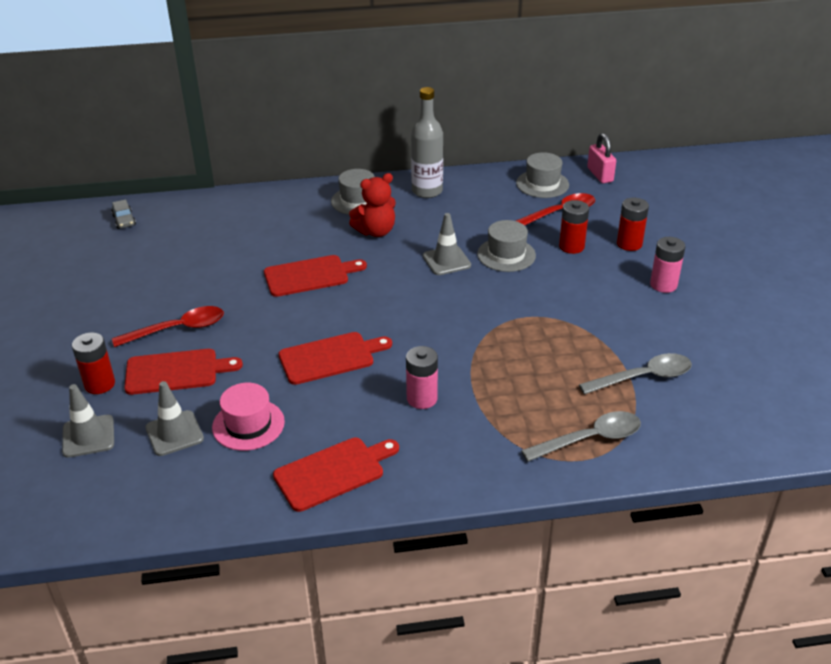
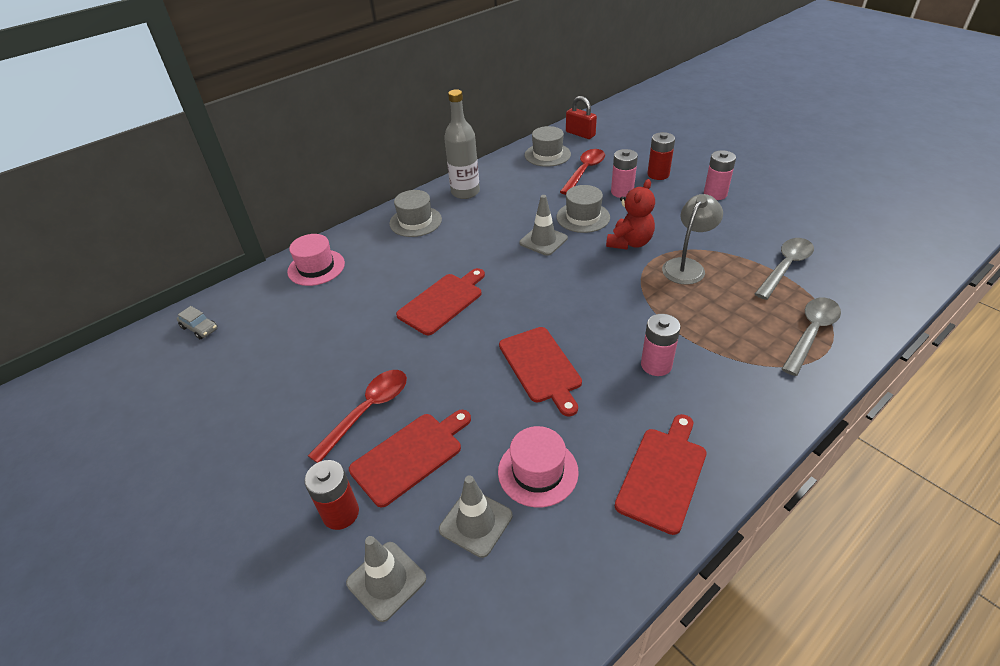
camera: 30 degrees left, 5 degrees up
(244, 208) = (316, 267): none -> pink hat
(330, 357) = (541, 367): red cutting board -> red cutting board turned 120 degrees clockwise
(376, 231) = (459, 240): red teddy bear -> red teddy bear (629, 242)
(549, 336) = (687, 266): none -> grey lamp
(571, 246) = (622, 192): red battery -> pink battery
(600, 175) = (580, 134): pink padlock -> red padlock

